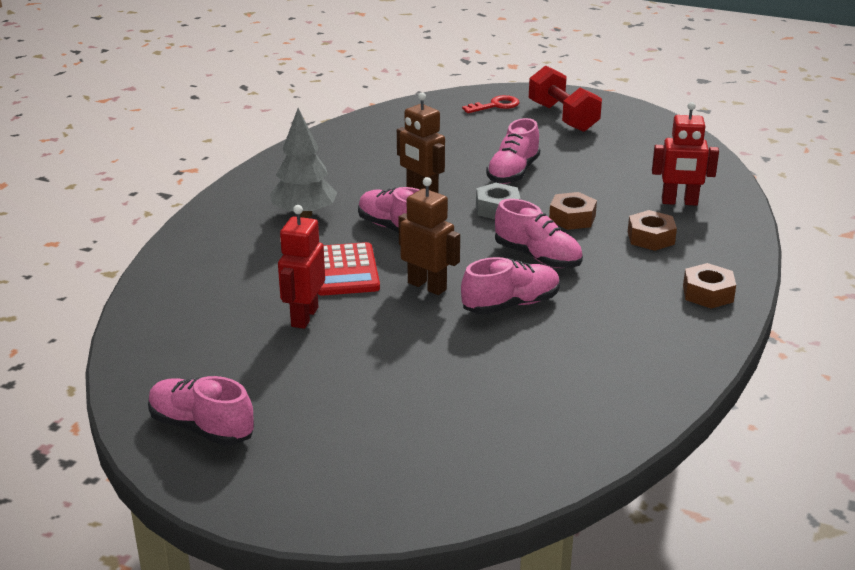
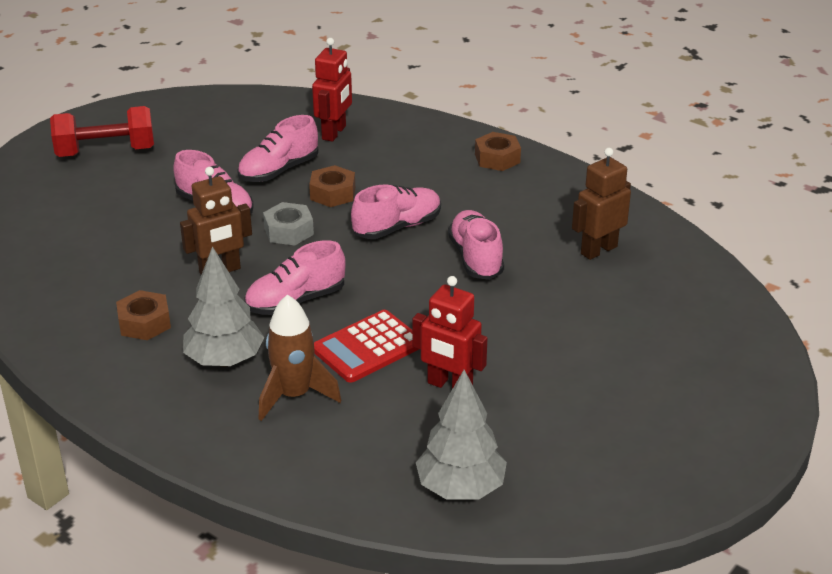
camera: 75 degrees left, 5 degrees up
(169, 340) = (460, 488): none -> grey tree
(201, 428) = (628, 475): pink shoe -> pink shoe (279, 170)
(269, 249) = (294, 395): none -> brown rocket
(345, 270) = (368, 347): red calculator -> red calculator turned 135 degrees clockwise
(427, 286) = (422, 299): brown robot -> brown robot (598, 250)
(495, 105) = (39, 186): red key -> none
(651, 238) = (392, 162): brown nut -> brown nut (144, 323)

